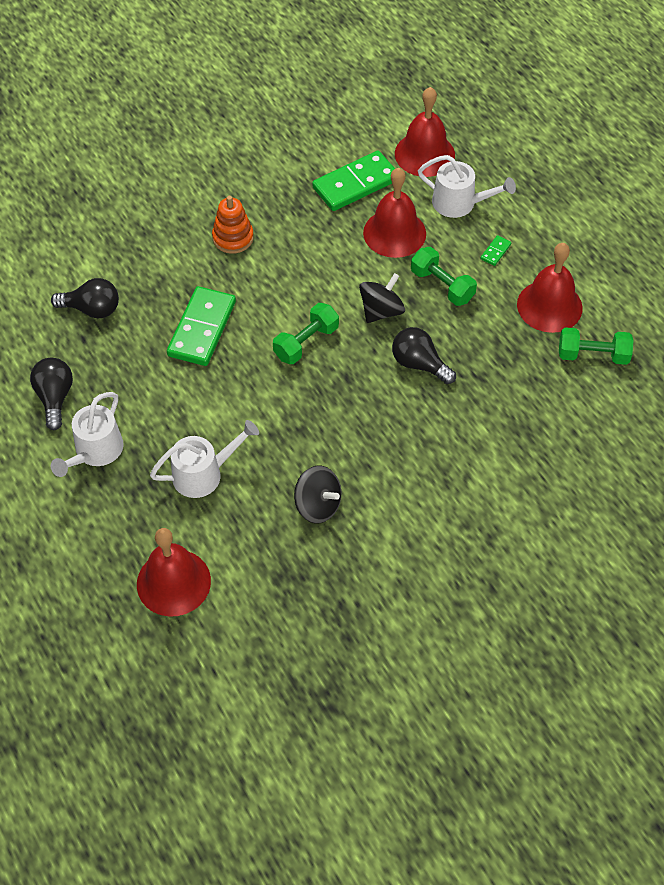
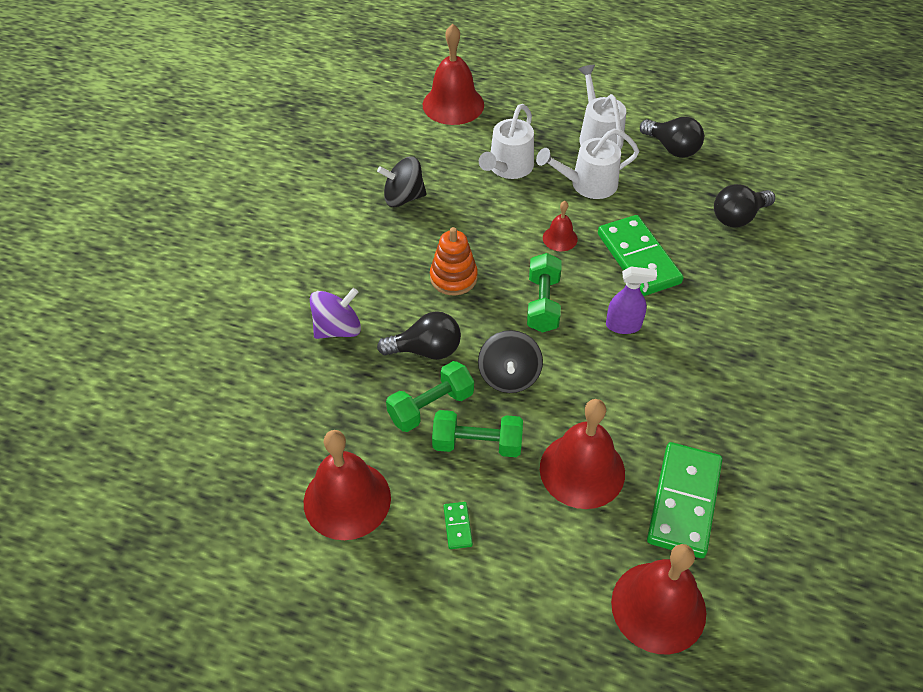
camera: 140 degrees right, 5 degrees down
(233, 238) = (718, 352): orange stacking toy -> orange stacking toy (453, 277)
(237, 382) = (560, 238): none -> red bell
(271, 292) = (623, 326): none -> purple spray bottle
(460, 203) = (552, 563): white watering can -> white watering can (587, 184)
(468, 421) = (338, 329): none -> purple spinning top
(593, 355) = (261, 473): green dumbbell -> green dumbbell (431, 406)

